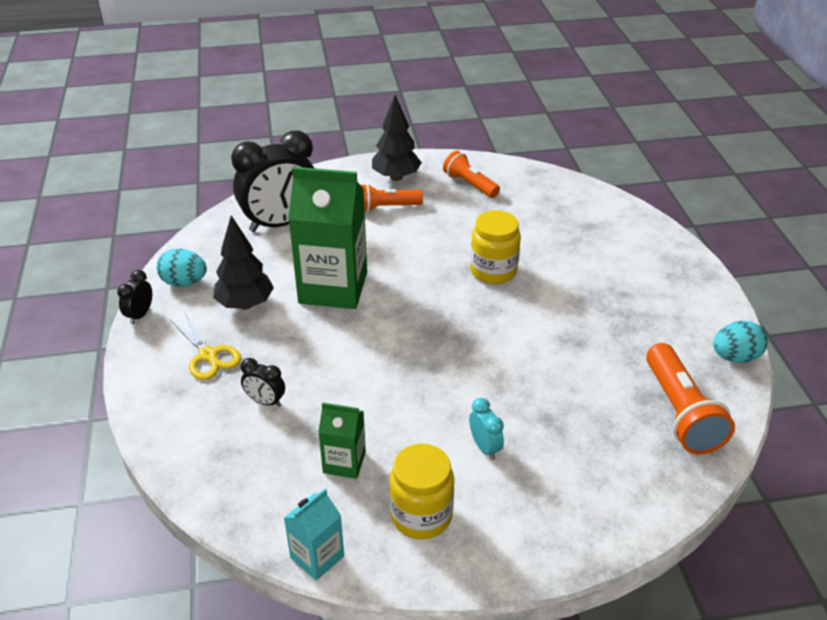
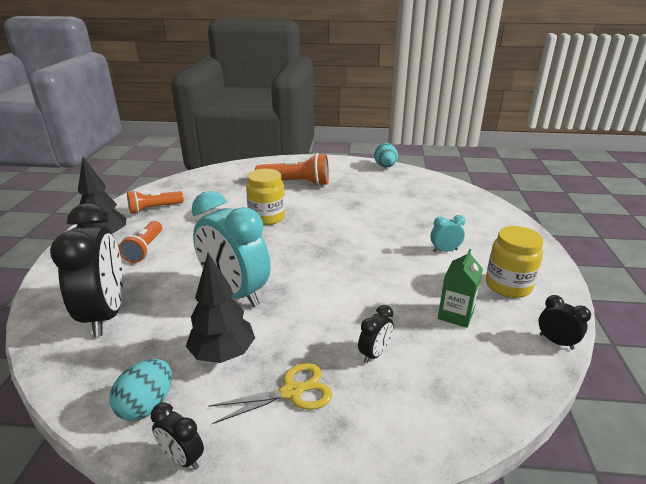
camera: 75 degrees left, 10 degrees down
(317, 557) = (556, 342): turquoise carton -> black clock
(333, 288) = (235, 293): green carton -> turquoise clock
(680, 412) = (424, 187): orange flashlight -> orange flashlight (296, 183)

